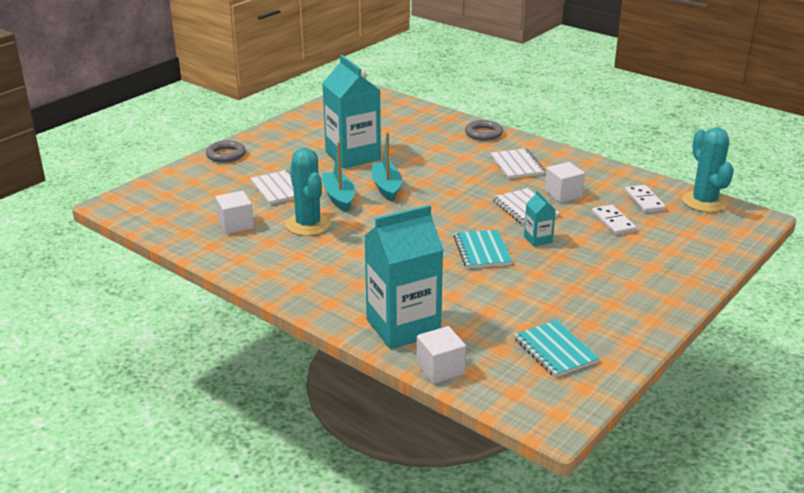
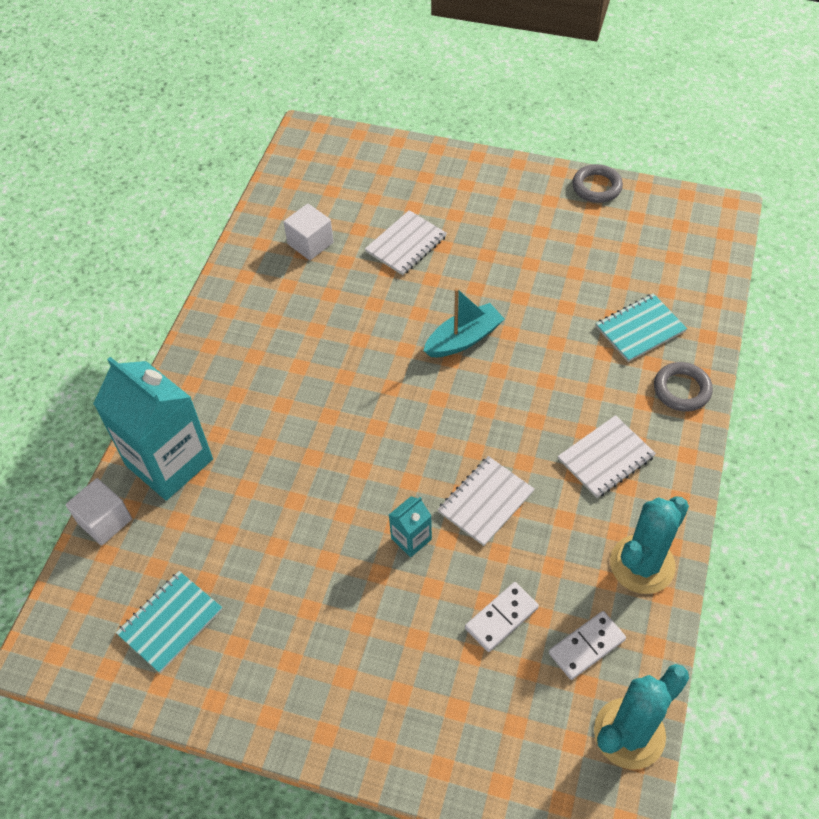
camera: 70 degrees right, 25 degrees up
(226, 155) = (460, 166): grey ring -> grey ring (596, 187)
(308, 224) = (339, 302): turquoise cactus -> turquoise cactus (642, 564)
(339, 197) = (414, 304): turquoise boat -> none
(353, 156) = (526, 277): turquoise carton -> none
(482, 251) = (356, 486): turquoise notebook -> turquoise notebook (640, 329)
(563, 194) = (550, 536): white cube -> none

